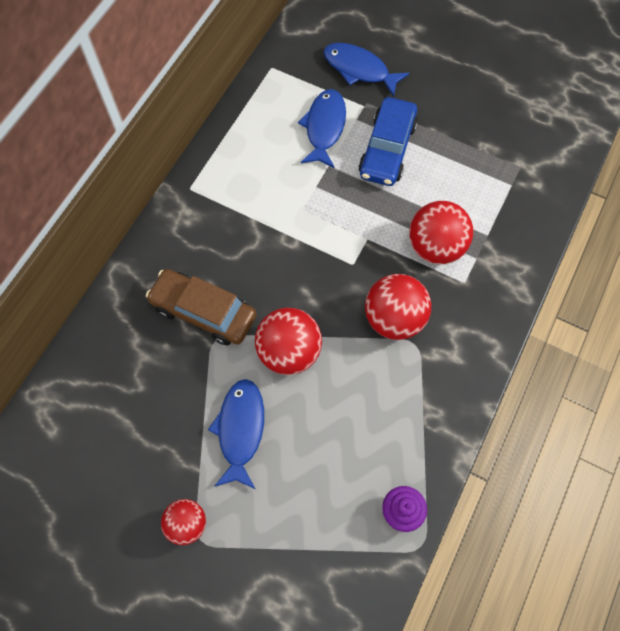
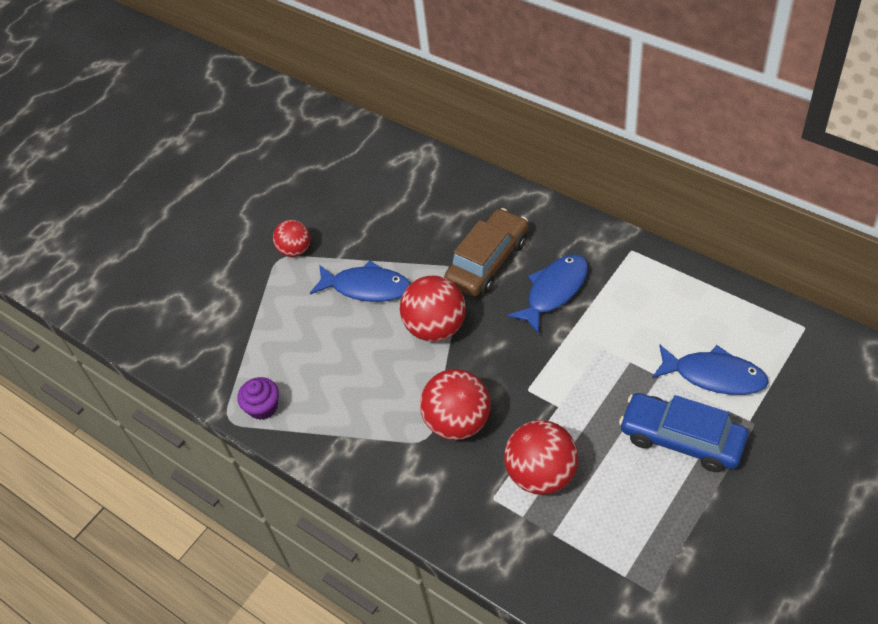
camera: 105 degrees right, 15 degrees down
(359, 69) = (809, 420): blue fish -> blue fish (554, 291)

